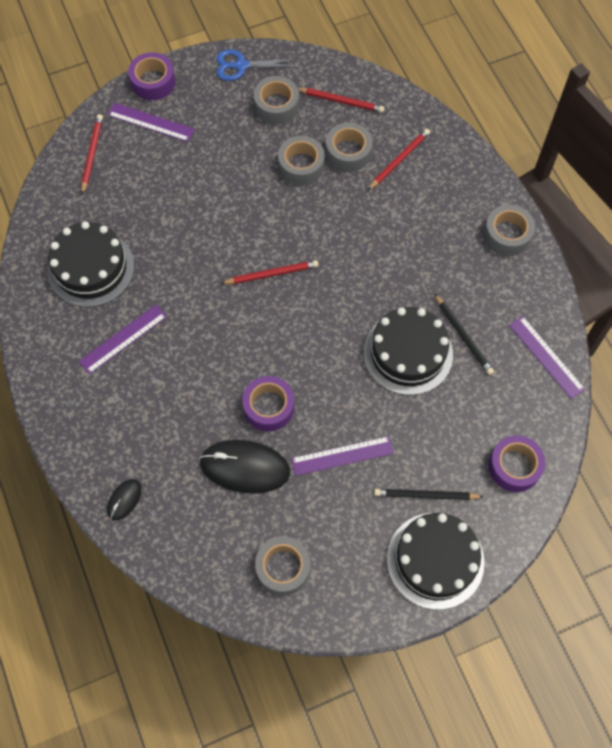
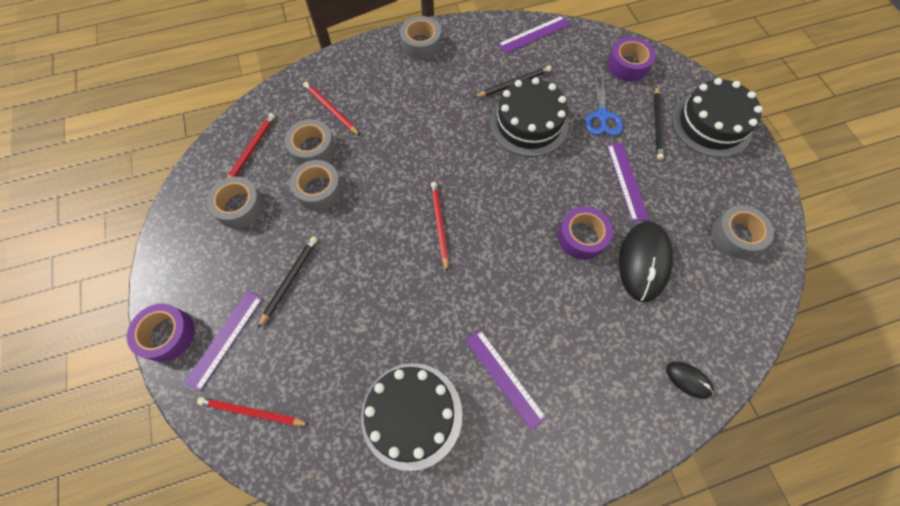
camera: 85 degrees left, 0 degrees up
(206, 159) = (290, 280): none -> black pencil
(241, 66) = (177, 238): blue scissors -> blue scissors (602, 116)

